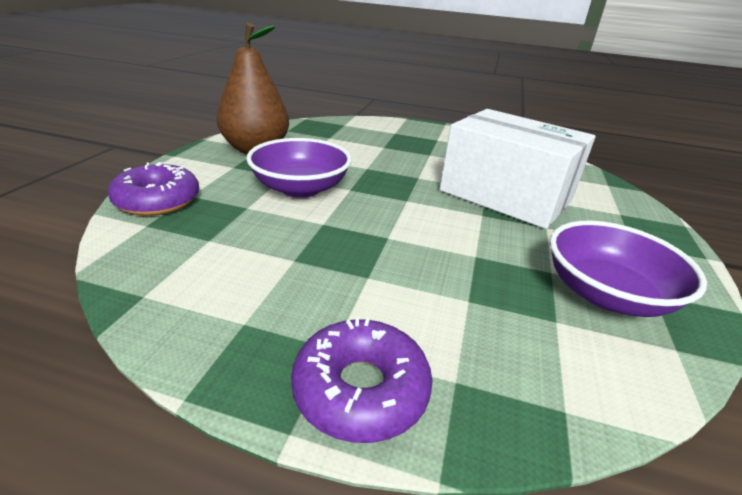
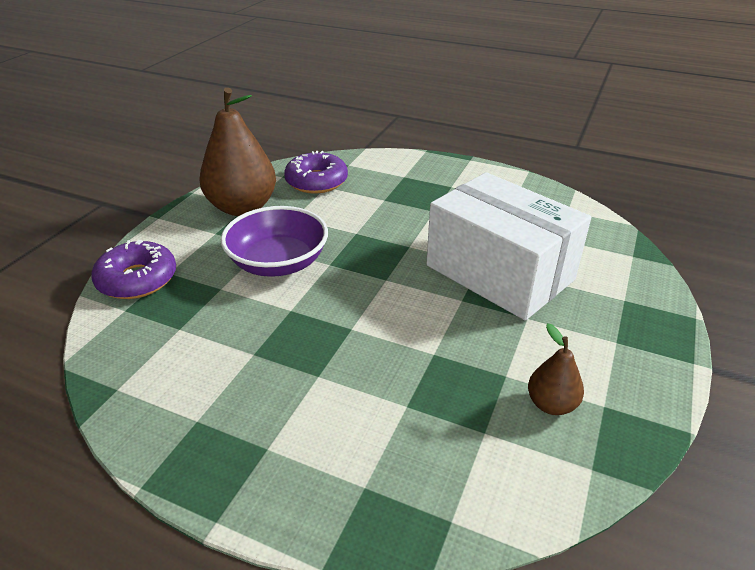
camera: 10 degrees right, 5 degrees up
(360, 389) = (281, 489): purple donut -> purple donut (316, 181)
(606, 294) = (551, 404): purple bowl -> brown pear

